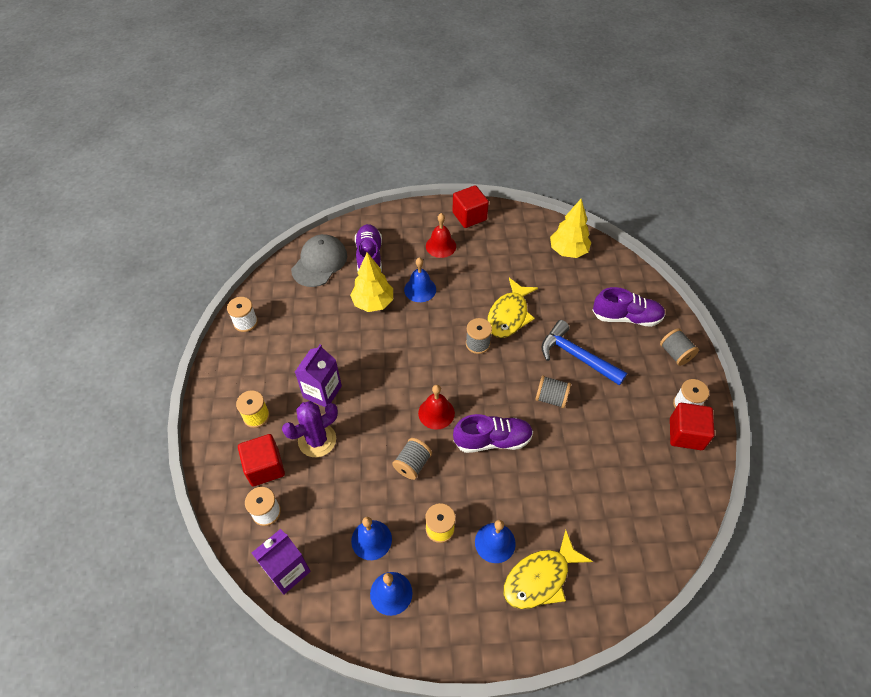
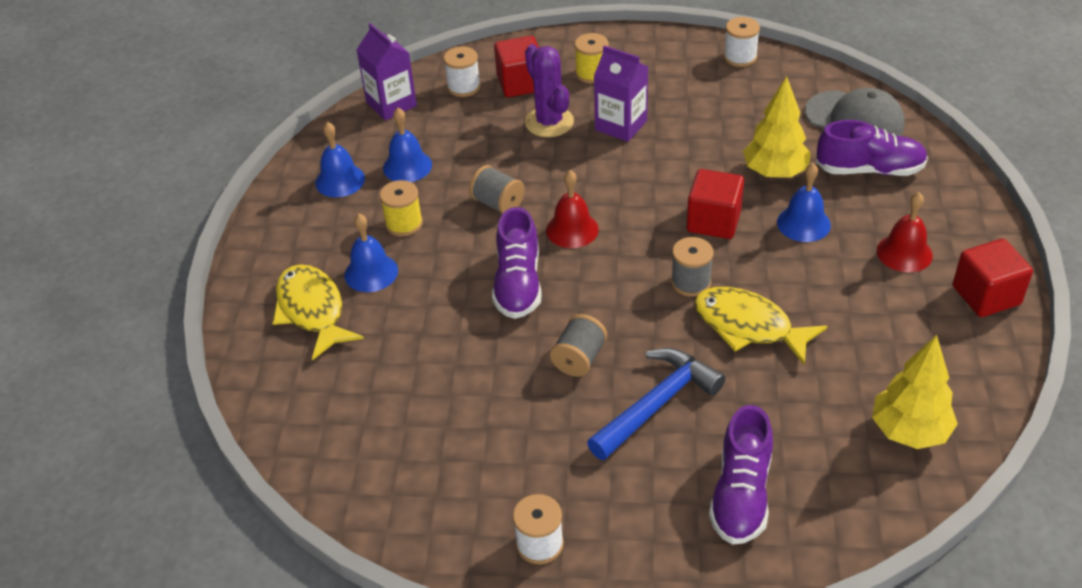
camera: 100 degrees right, 10 degrees down
(675, 353) = (651, 555): grey spool -> none
(686, 434) = (483, 528): red cube -> red cube (713, 221)

